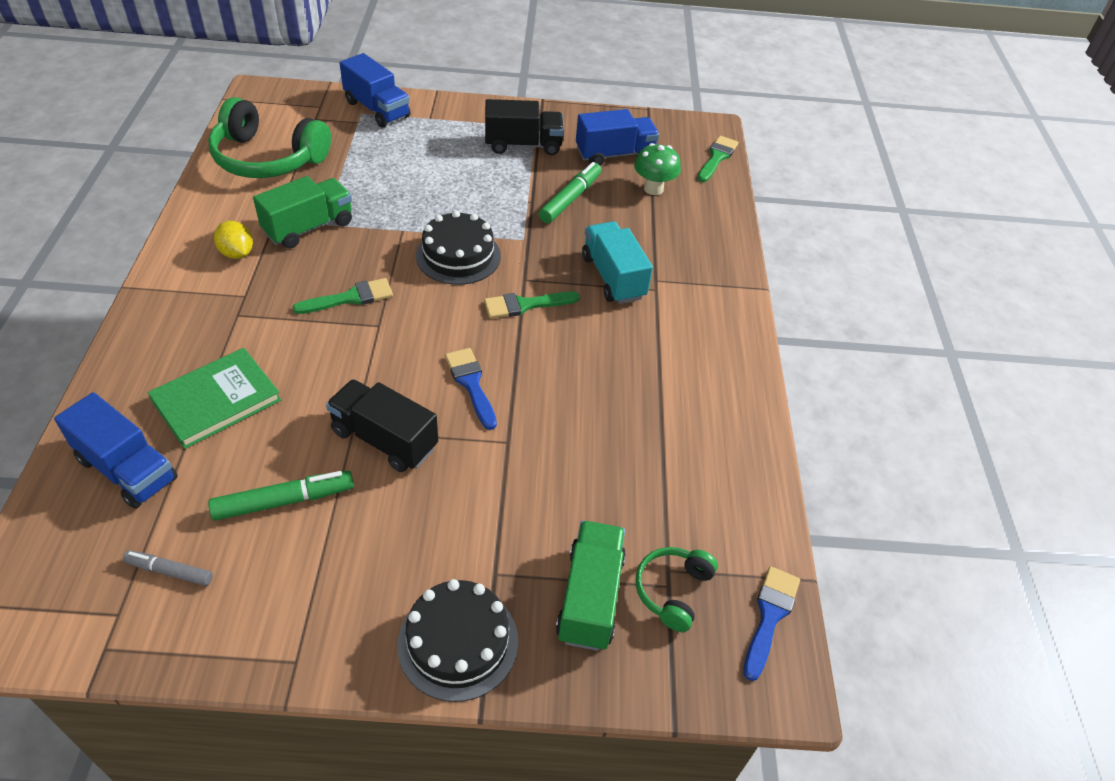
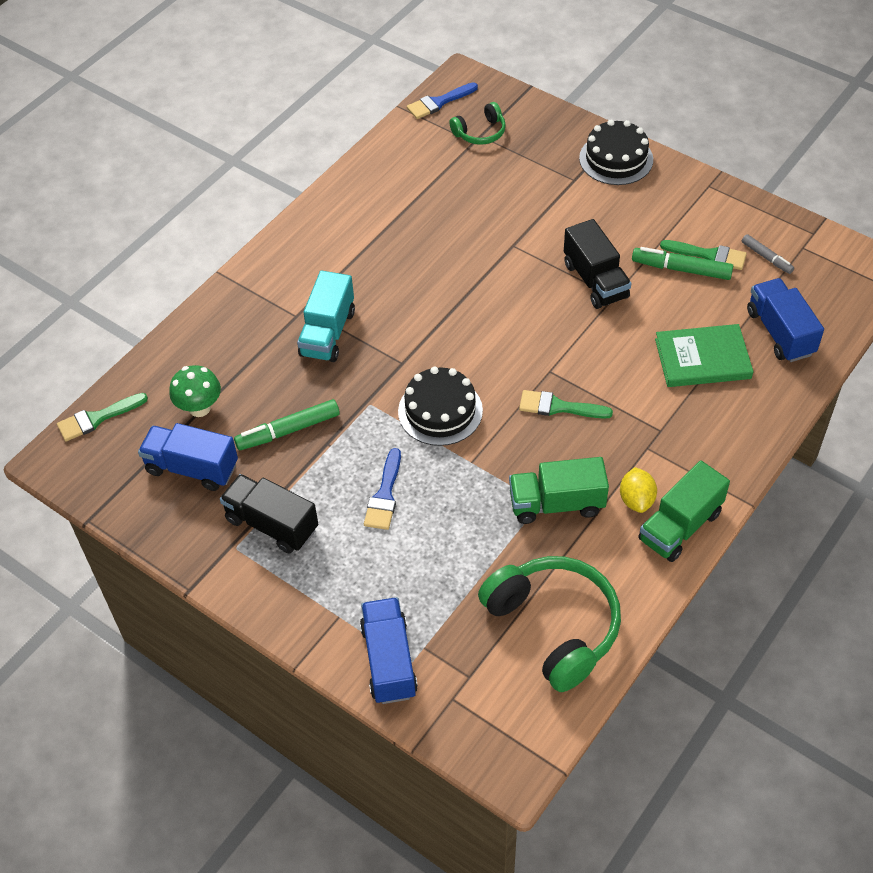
camera: 140 degrees left, 5 degrees up
(471, 384) = (509, 294): blue brush -> blue brush (384, 495)
(525, 305) = (420, 339): green brush -> green brush (709, 255)
(590, 597) = (528, 148): green truck -> green truck (680, 526)

